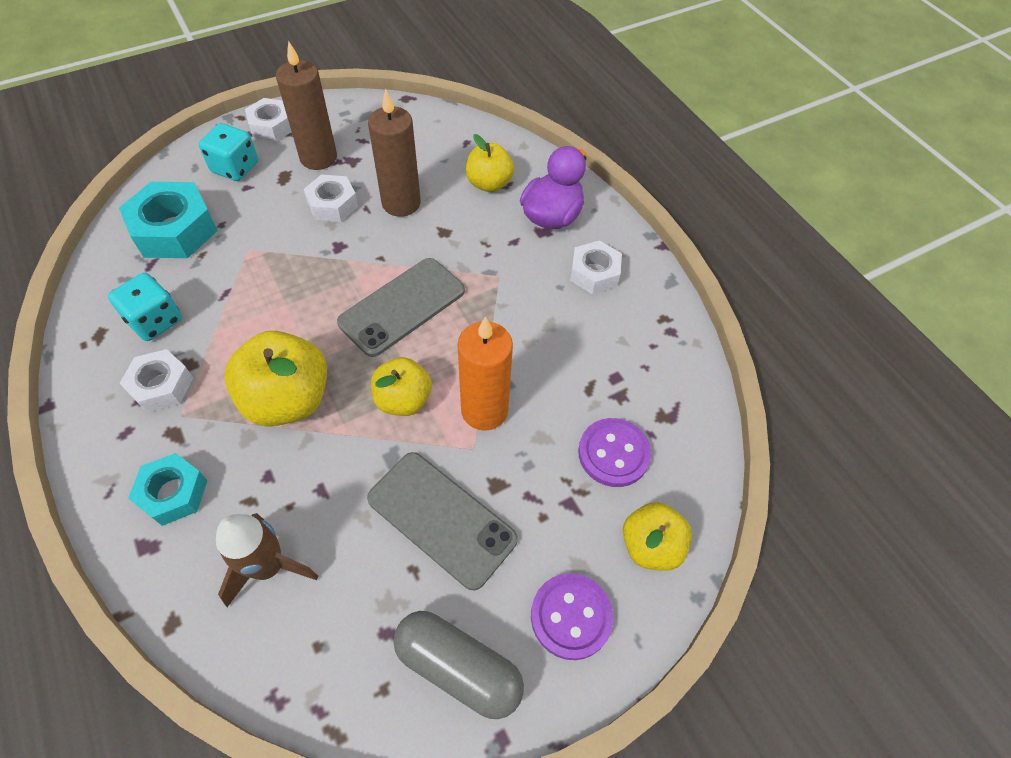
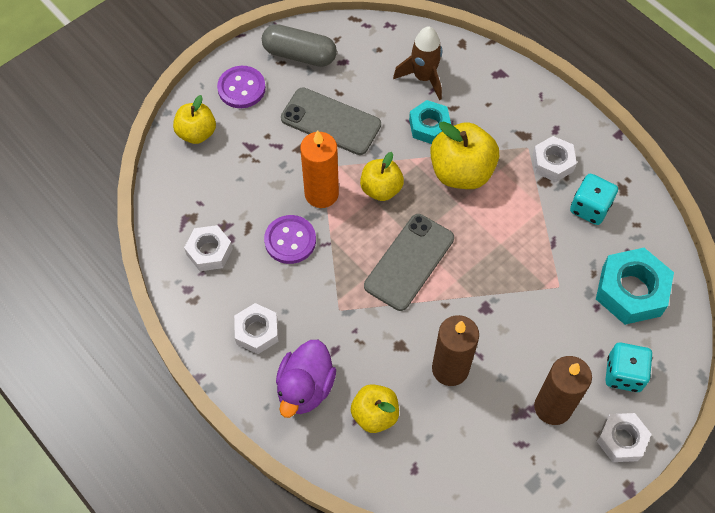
camera: 170 degrees right, 5 degrees up
(173, 493) = (501, 102): turquoise nut -> turquoise nut (429, 126)
(332, 204) = (511, 352): white nut -> white nut (209, 251)
(613, 453) = (225, 183): purple button -> purple button (290, 240)

